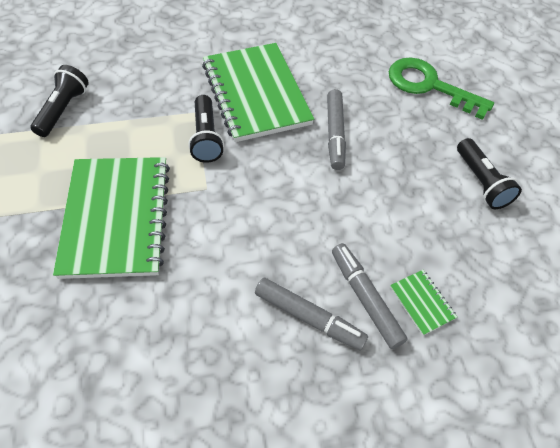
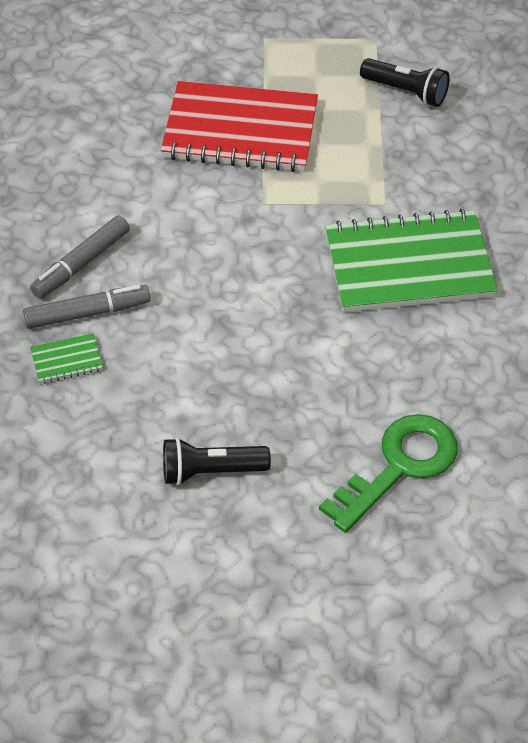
camera: 105 degrees right, 5 degrees down
(116, 218) = (240, 131): green notebook -> red notebook
(206, 137) = (340, 209): black flashlight -> none
(335, 134) = (323, 334): grey marker -> none

